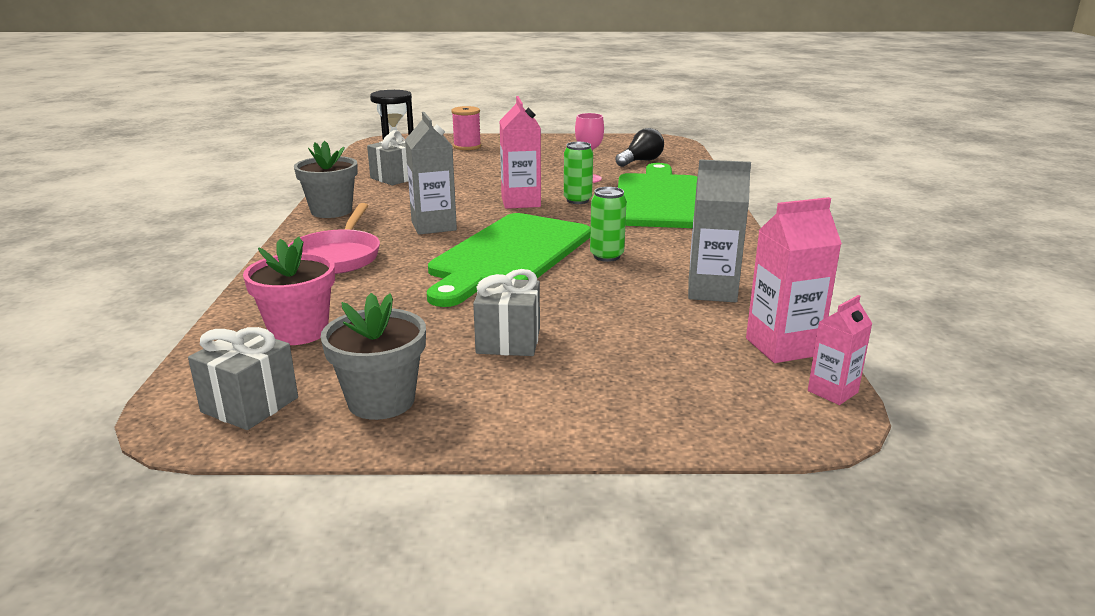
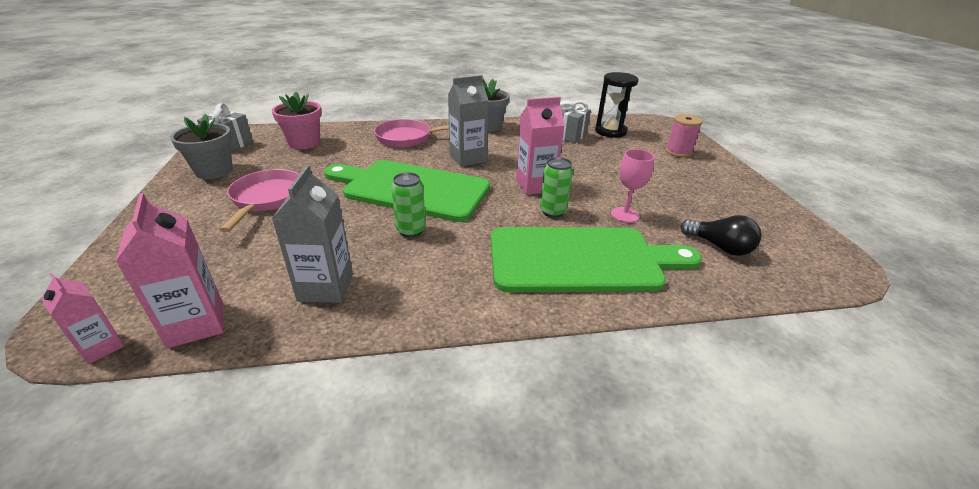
camera: 80 degrees right, 10 degrees up
(508, 341) = (267, 199): grey gift -> pink pan

